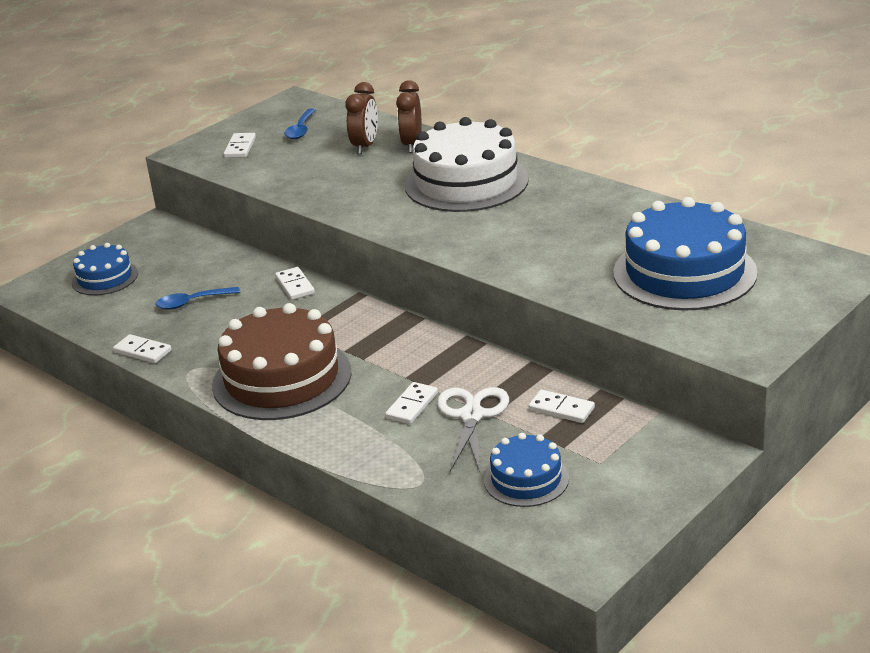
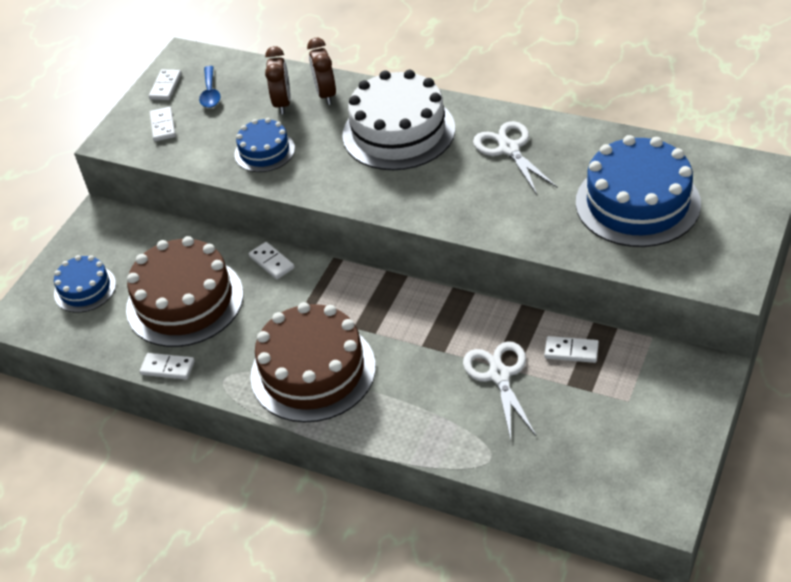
camera: 15 degrees left, 15 degrees up
(192, 302) = (185, 301): blue spoon -> brown cake
(412, 406) = (443, 376): white domino -> white domino (165, 86)
(526, 479) = (576, 432): blue cake -> blue cake (264, 151)
(572, 211) = (509, 149): none -> white scissors

